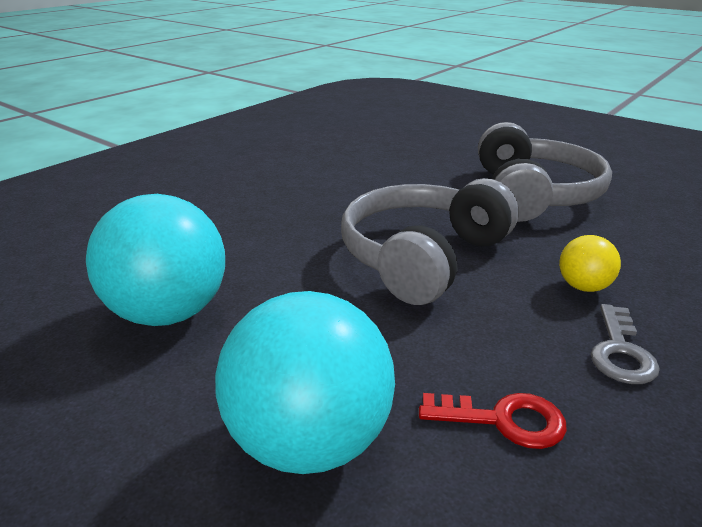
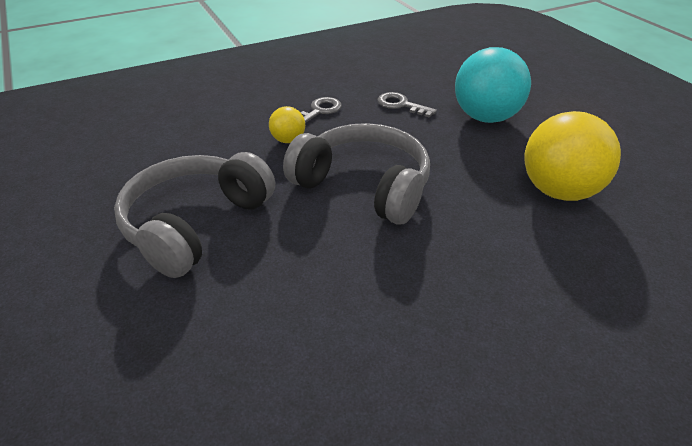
camera: 155 degrees left, 10 degrees up
(168, 313) = (559, 191): turquoise ball -> yellow ball
(423, 257) = (363, 186): grey headphones -> grey headphones turned 120 degrees counterclockwise
(503, 420) = (401, 105): red key -> grey key

